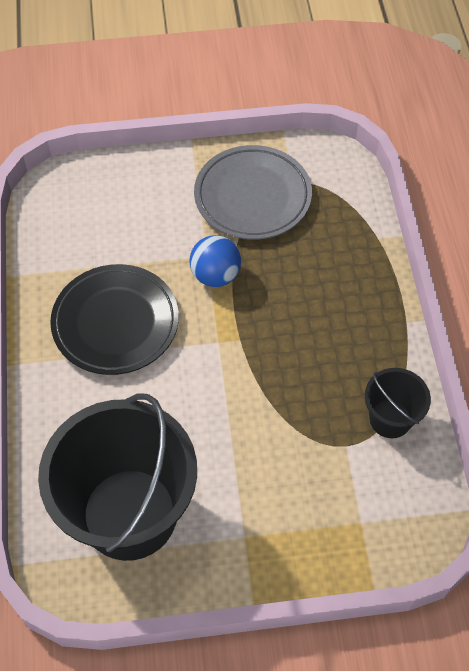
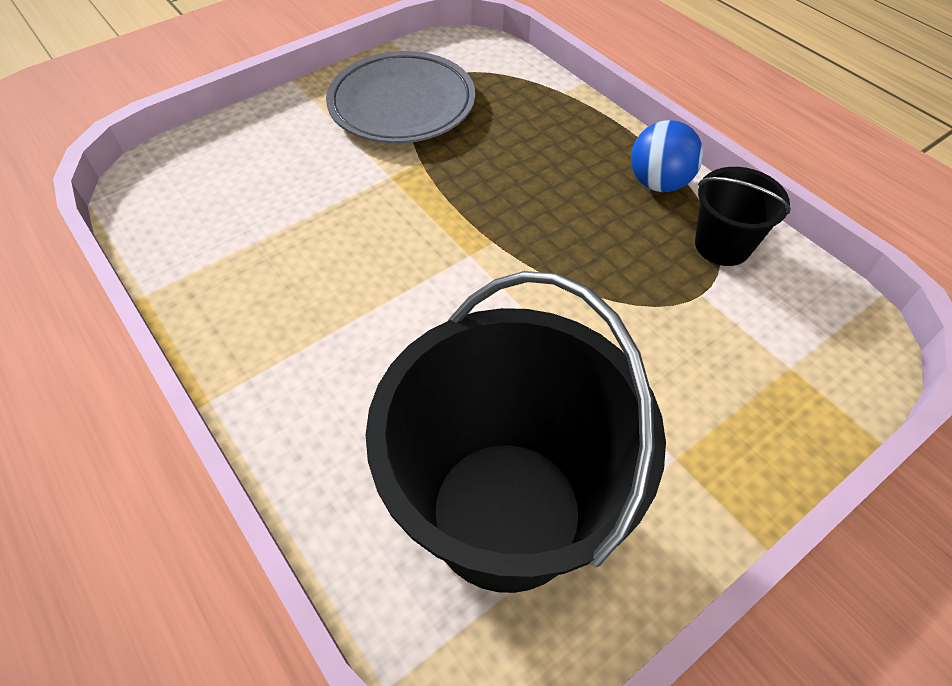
camera: 30 degrees left, 5 degrees down
(115, 323) = (324, 289): black plate -> none
(215, 275) = (415, 190): blue ball -> blue ball (658, 183)

